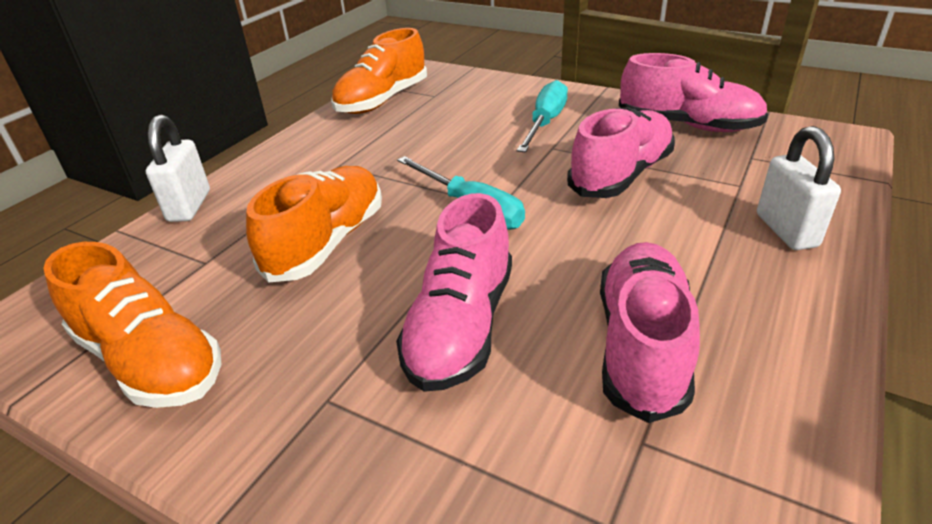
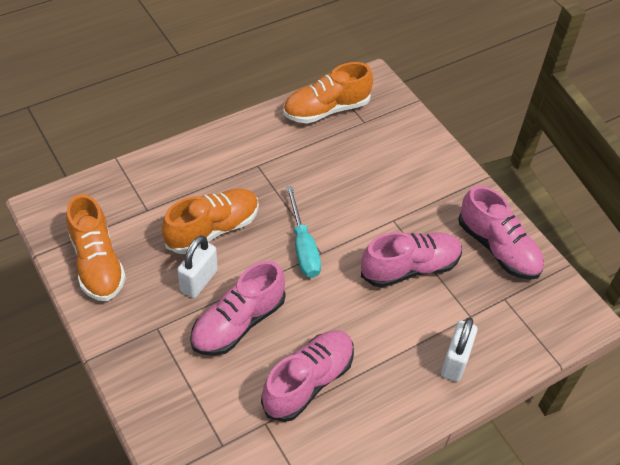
camera: 25 degrees right, 15 degrees up
(189, 206) = (159, 158): white padlock -> white padlock (199, 281)
(545, 123) = (410, 194): turquoise screwdriver -> none

